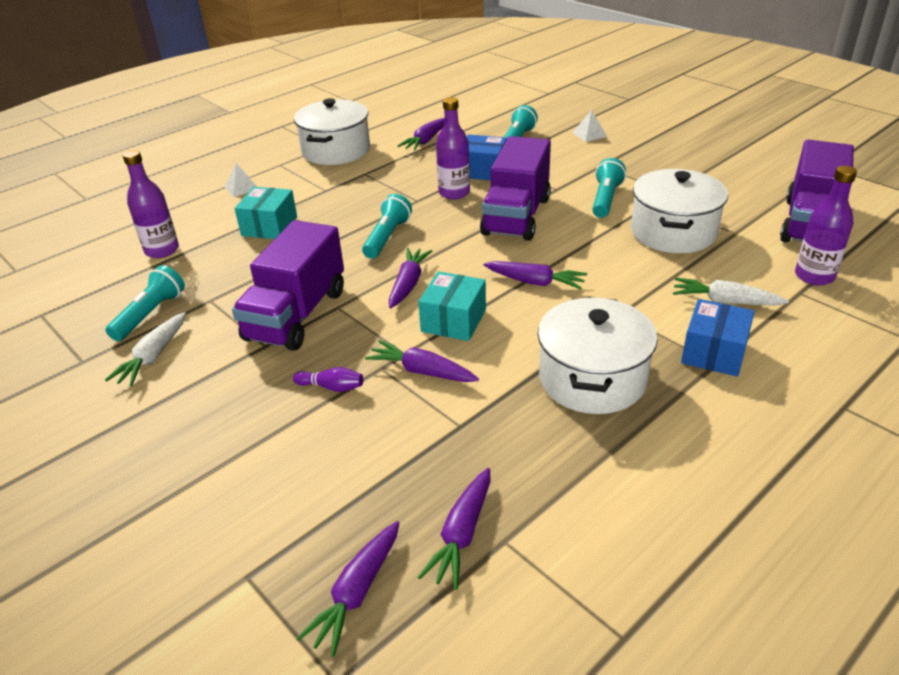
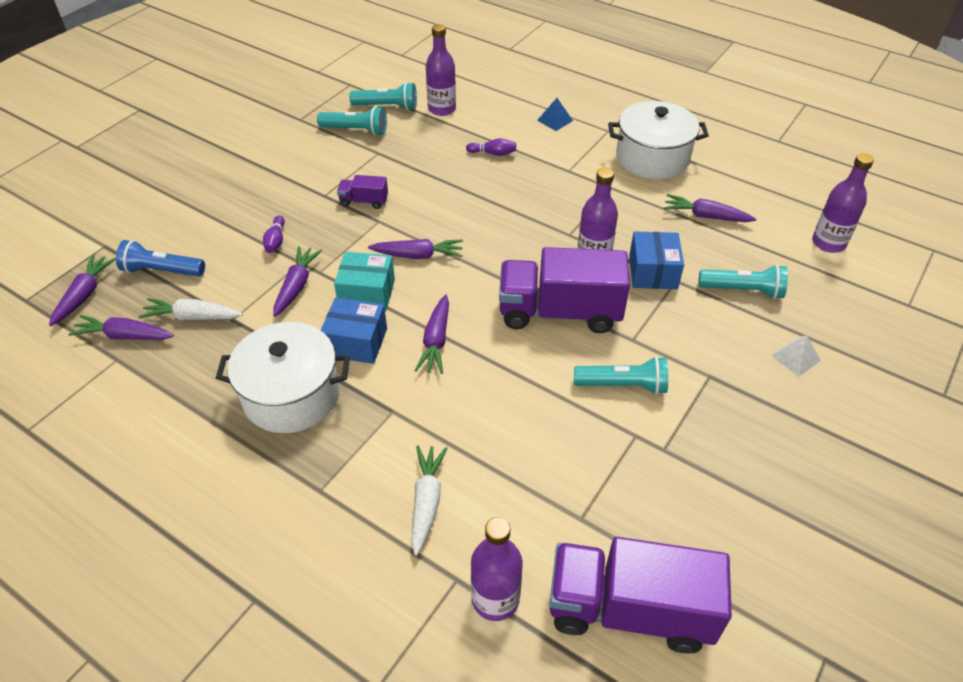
camera: 75 degrees right, 10 degrees up
(153, 356) = (306, 147): white carrot -> white carrot (193, 317)
(242, 188) = (555, 120): white pyramid -> blue pyramid
(269, 226) = (493, 153): turquoise box -> purple bowling pin
(296, 315) = (364, 201): purple truck -> purple truck, size x0.45
(341, 499) = (162, 271): none -> blue flashlight
(357, 592) = (84, 295): purple carrot -> purple carrot turned 90 degrees clockwise
(387, 237) = (492, 227): turquoise flashlight -> turquoise flashlight (387, 106)
(478, 105) = (828, 243): none -> purple bottle
(673, 232) = (564, 453): white pot -> none
(714, 352) = (335, 489): blue box -> blue box (356, 342)

